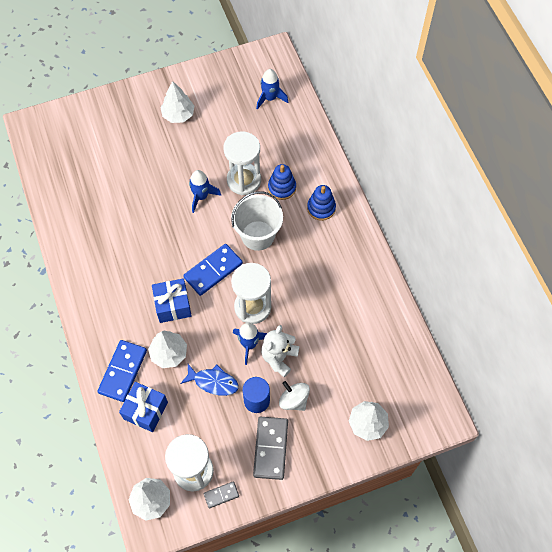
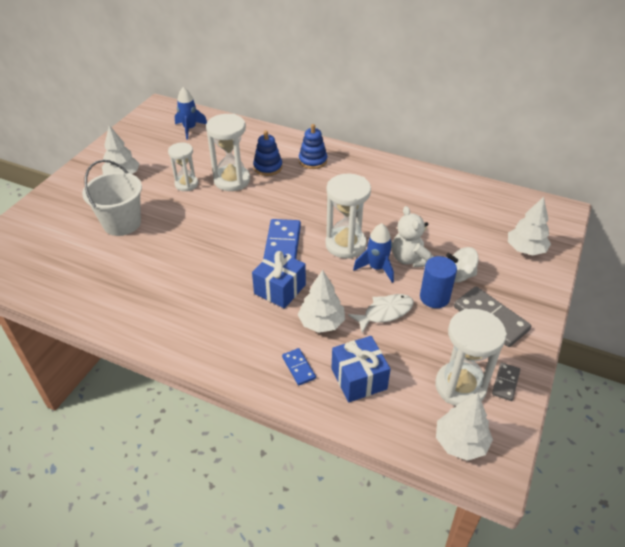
camera: 45 degrees left, 20 degrees down
(123, 371) = (298, 367): blue domino -> blue domino, size x0.53
(201, 196) = (209, 209): blue rocket -> none
(210, 158) = (186, 184): none -> white hourglass
(213, 382) = (385, 312): blue fish -> white fish
(258, 235) = (288, 203): white bucket -> white bucket (122, 223)

